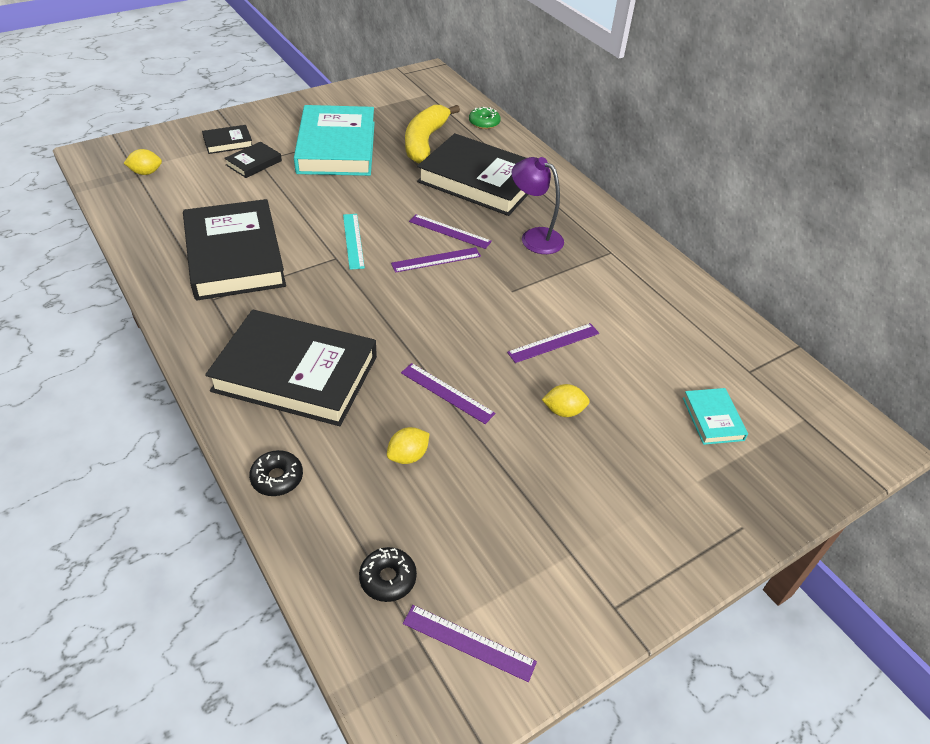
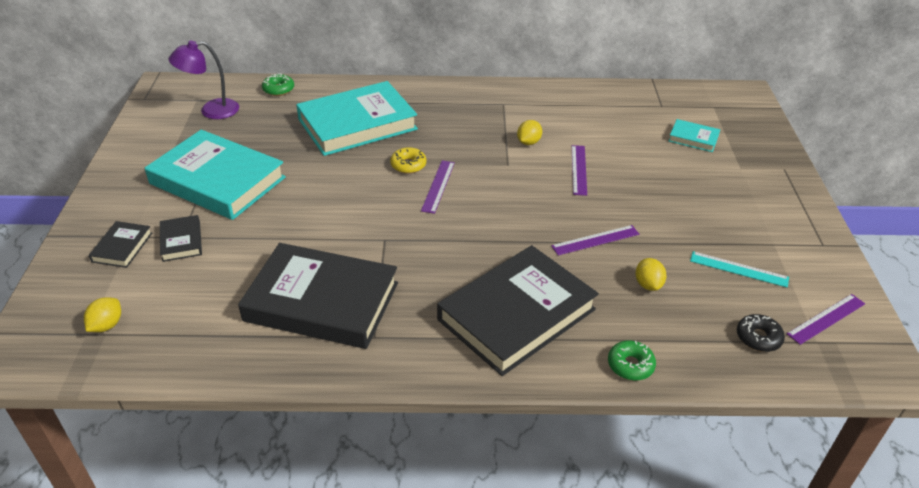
camera: 55 degrees left, 5 degrees down
(277, 478) = (630, 365): black donut -> green donut
(353, 241) = (370, 221): turquoise ruler -> turquoise ruler (738, 269)
(425, 142) = (269, 129): yellow banana -> none
(450, 231) = (408, 165): purple ruler -> yellow donut
(480, 181) = (357, 124): black book -> turquoise book
(534, 237) = (455, 128): purple lamp -> purple lamp (211, 111)
(563, 411) = (649, 194): yellow lemon -> yellow lemon (528, 142)

